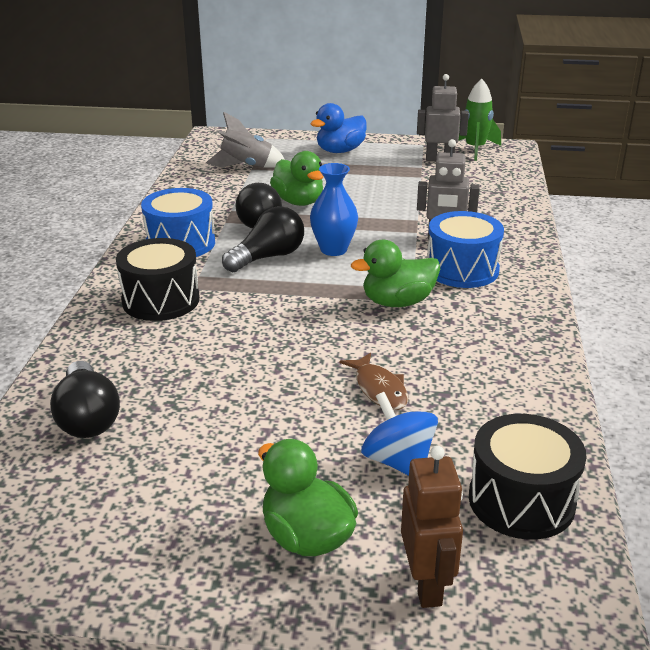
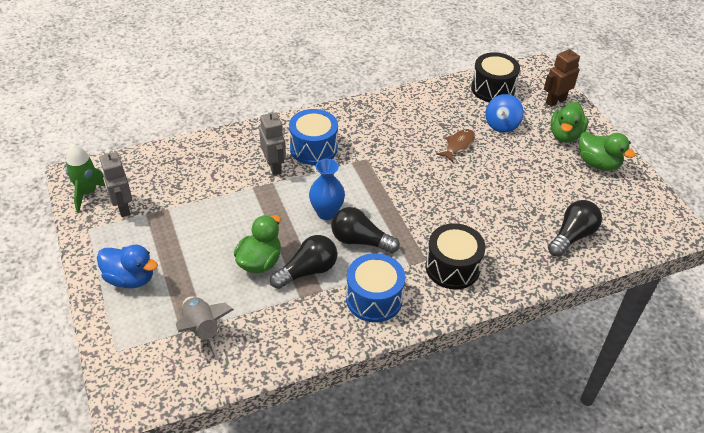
camera: 120 degrees left, 15 degrees up
(397, 302) = (372, 163): green duck -> green duck (597, 163)

